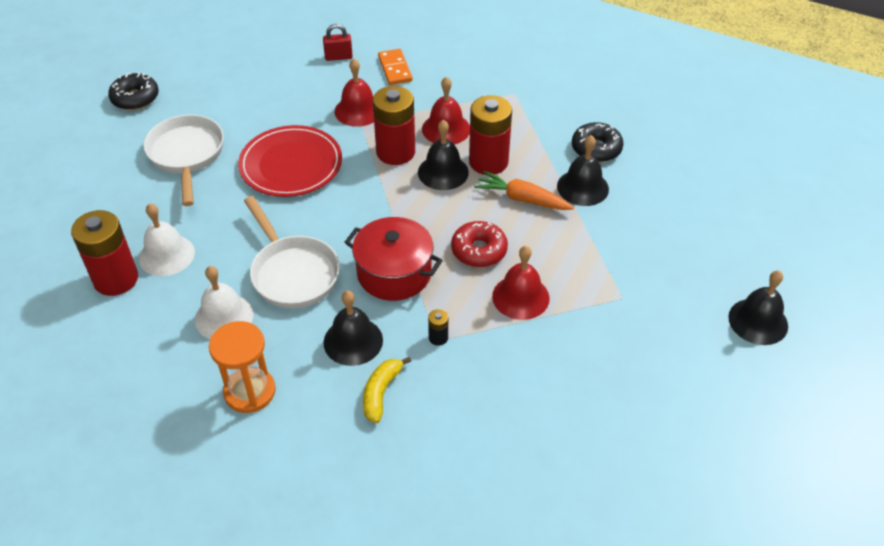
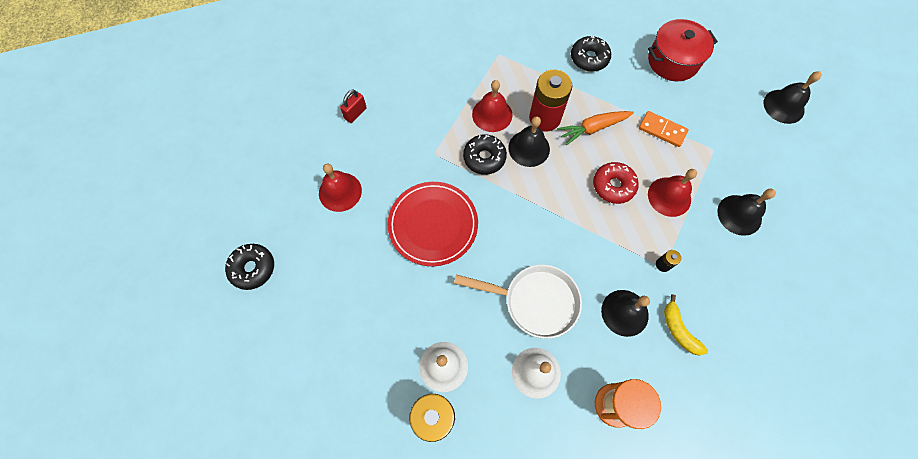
camera: 45 degrees left, 20 degrees up
(186, 155) = (354, 280): white pan -> none
(358, 110) = (422, 146): red bell -> red bell (340, 192)
(394, 273) = (589, 245): red pot -> red pot (673, 61)
(395, 69) = (404, 93): orange domino -> orange domino (662, 130)
(395, 152) = (484, 158): red battery -> black donut
(582, 187) = (613, 92): black bell -> black bell (739, 215)

